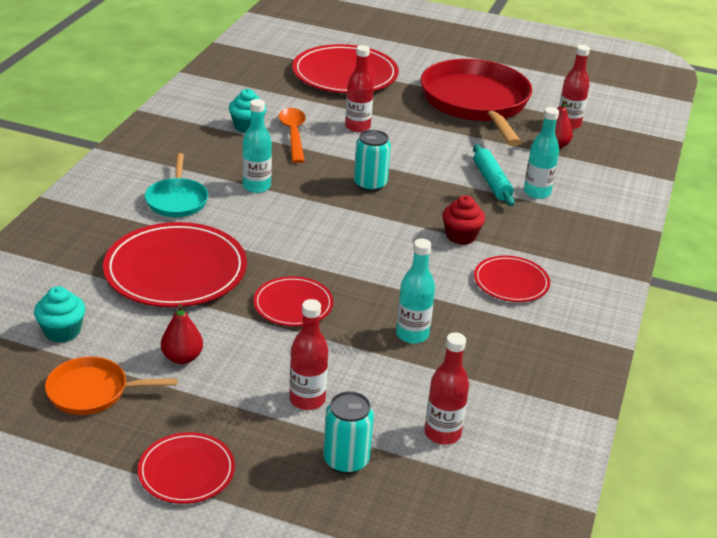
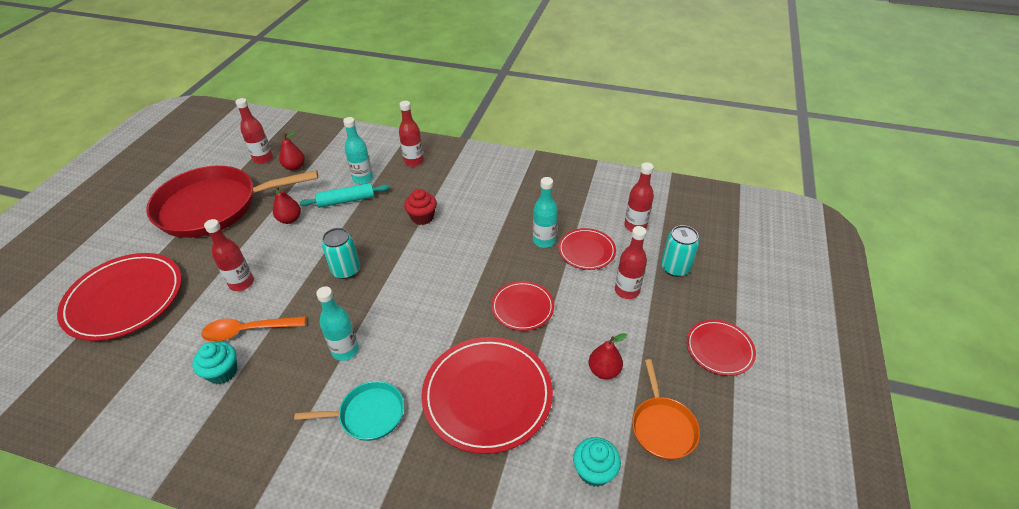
camera: 90 degrees left, 10 degrees up
(456, 147) = (290, 219): none -> red pear
(511, 282) = (476, 194): red plate -> red plate (586, 251)
(580, 231) = (414, 161): none -> red bottle

